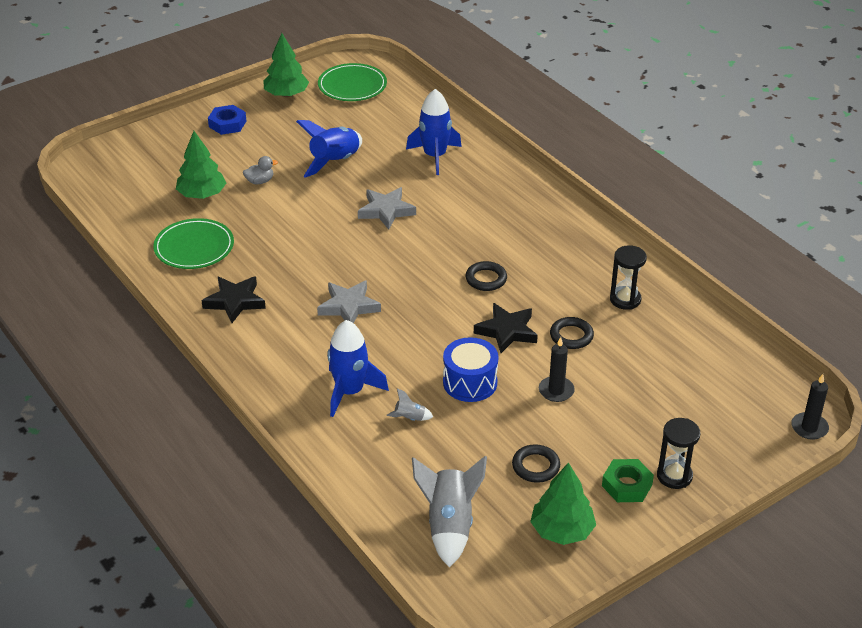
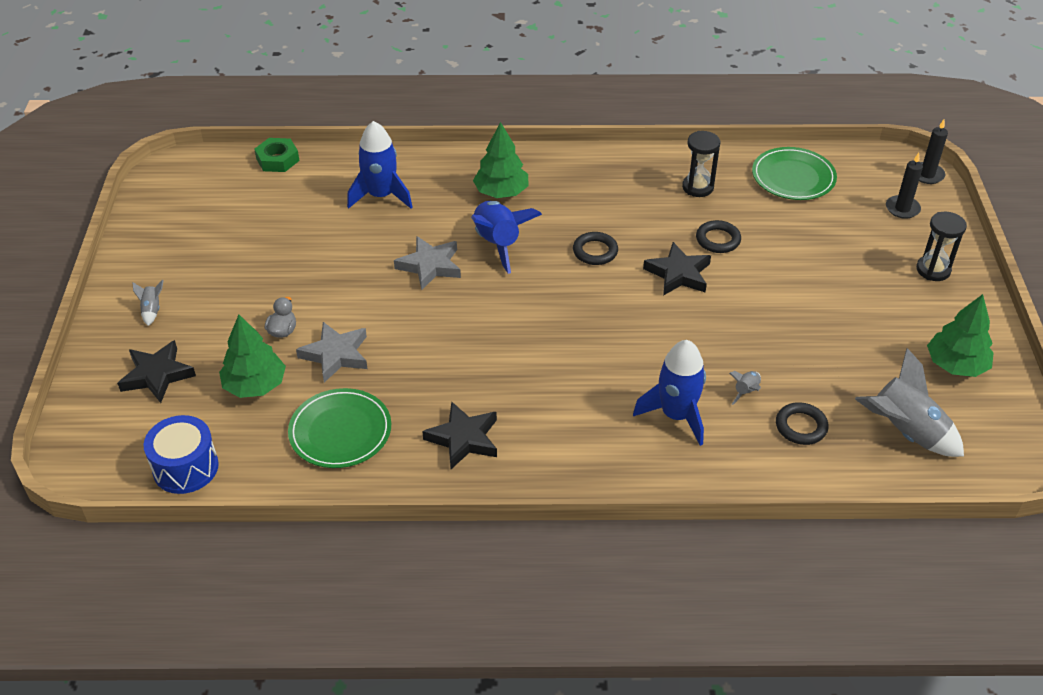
camera: 55 degrees left, 5 degrees up
(175, 154) = (157, 375): none -> black star
(227, 124) = (152, 310): blue nut -> grey rocket
(286, 94) = (155, 244): green tree -> green tree (501, 192)
(335, 162) = (313, 263): blue rocket -> blue rocket (498, 243)
(349, 307) = (550, 358): grey star -> grey star (336, 355)
(352, 86) = (201, 194): green plate -> green plate (793, 177)
(470, 382) = (728, 330): blue drum -> blue drum (185, 467)
(535, 466) = (867, 342): black ring -> black ring (801, 426)
(556, 391) = (781, 283): black candle -> black candle (902, 208)
(627, 485) = (926, 301): green nut -> green nut (277, 159)

